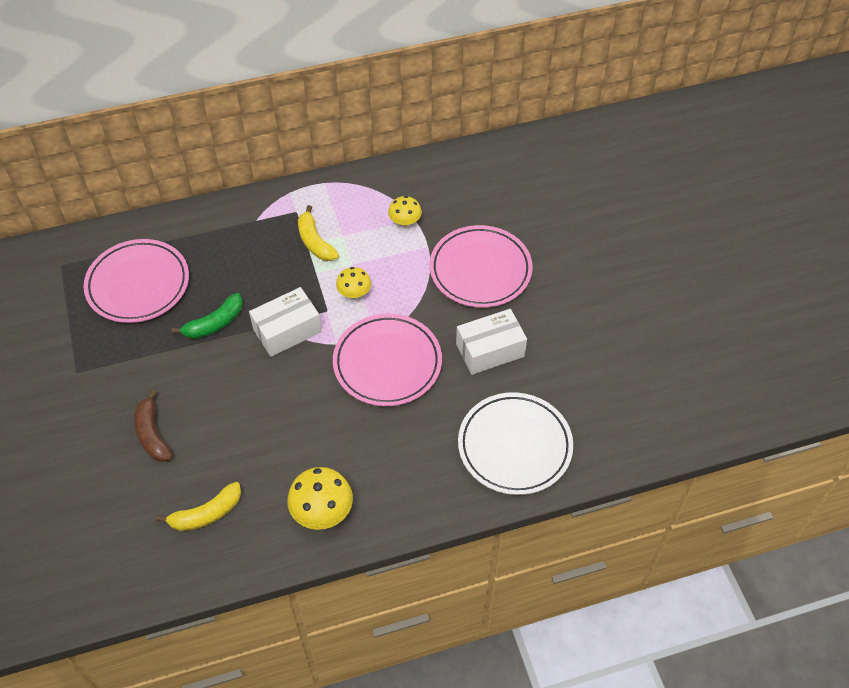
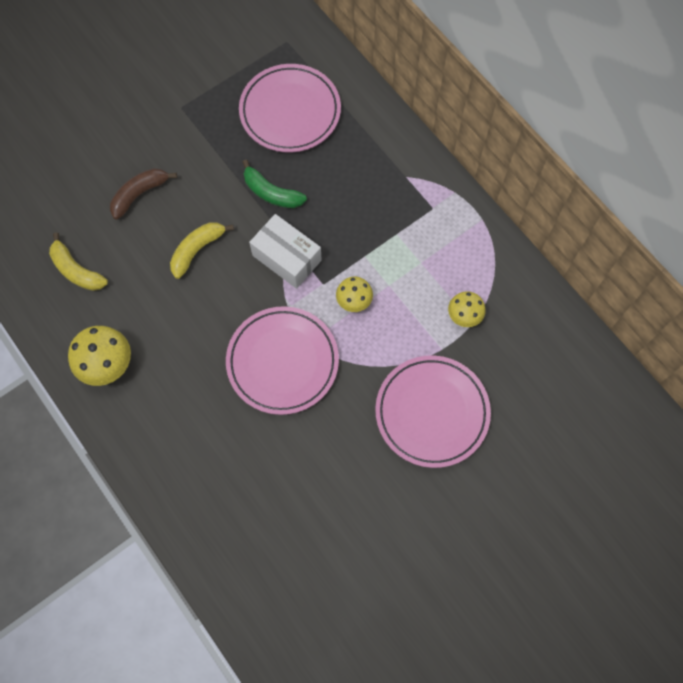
camera: 70 degrees right, 15 degrees up
(315, 242) = (402, 240): yellow banana -> yellow banana (197, 250)
(490, 350) = (333, 455): white box -> none
(514, 446) = (229, 515): white plate -> none

